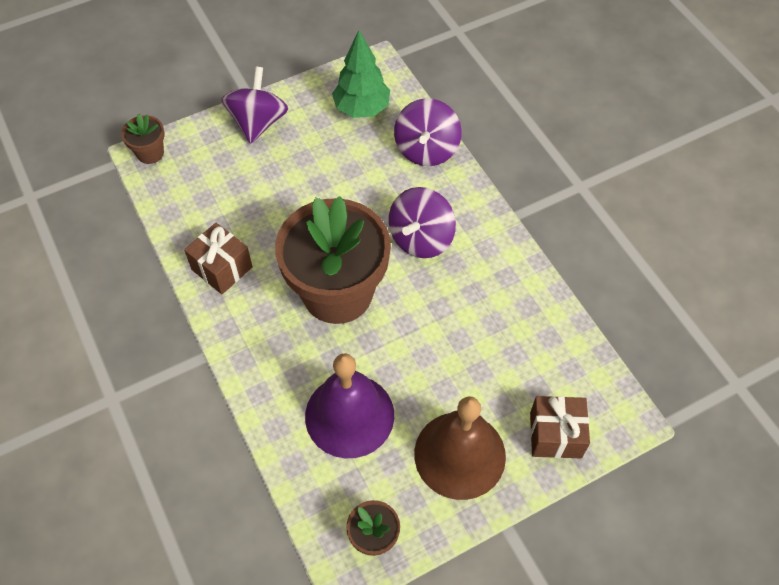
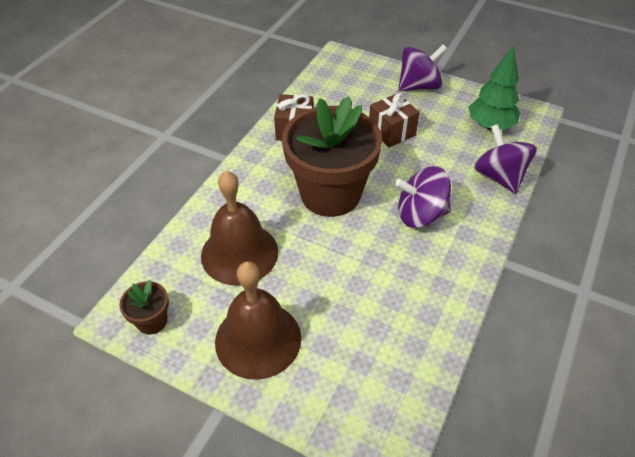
camera: 55 degrees right, 10 degrees down
(150, 153) = (344, 57): brown flower pot -> none
(349, 415) = (239, 253): purple bell -> brown bell
(426, 149) = (499, 176): purple spinning top -> purple spinning top turned 90 degrees clockwise
(555, 435) = (327, 400): brown gift -> brown gift (391, 132)

